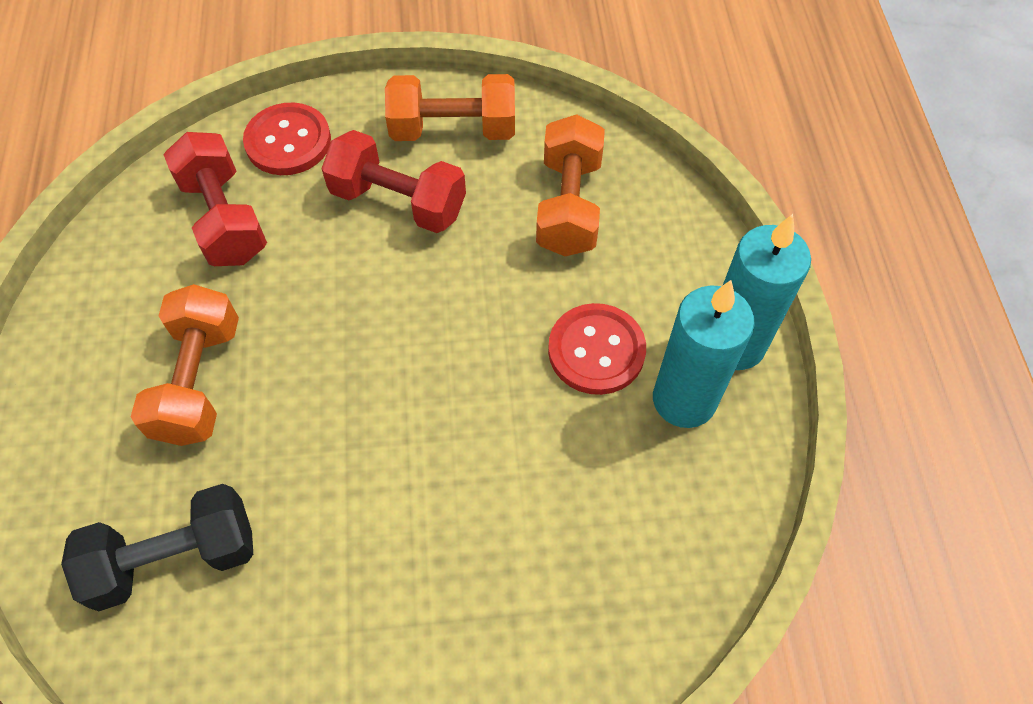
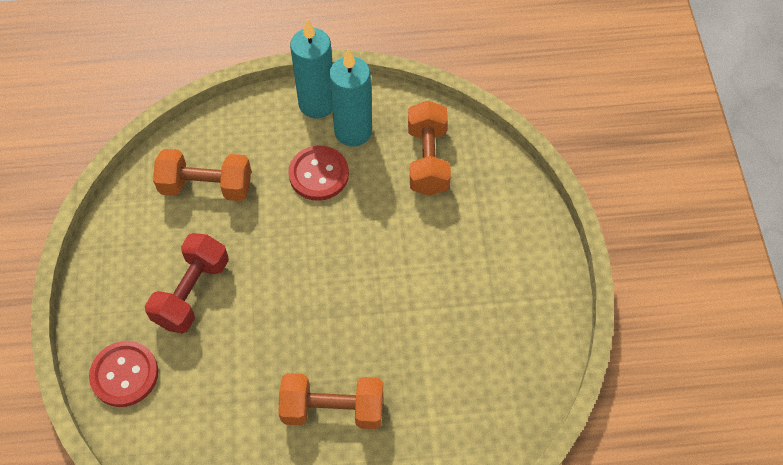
camera: 90 degrees left, 0 degrees up
(175, 557) = (455, 404): black dumbbell -> none
(225, 218) = (195, 412): red dumbbell -> none
(453, 129) = (128, 259): orange dumbbell -> orange dumbbell (427, 160)

